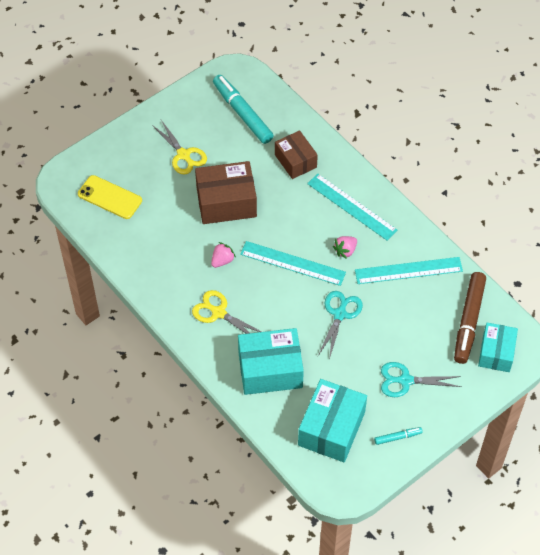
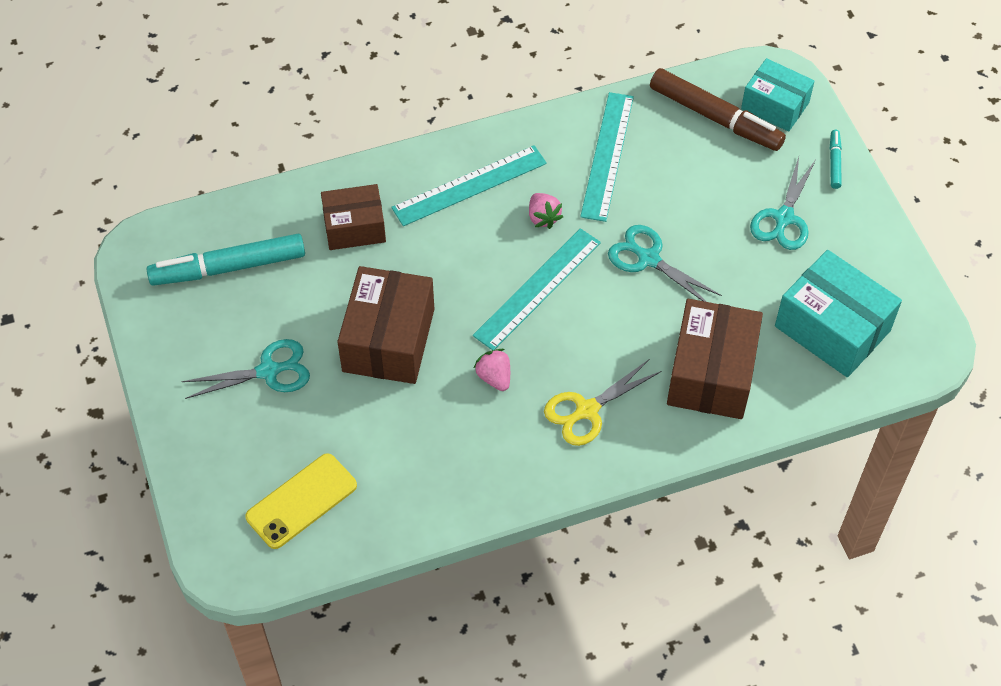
camera: 70 degrees left, 0 degrees up
(183, 155) = (268, 371): yellow scissors -> turquoise scissors
(270, 370) = (711, 373): turquoise box -> brown box
(398, 437) = (869, 256): turquoise marker -> turquoise marker (834, 162)

